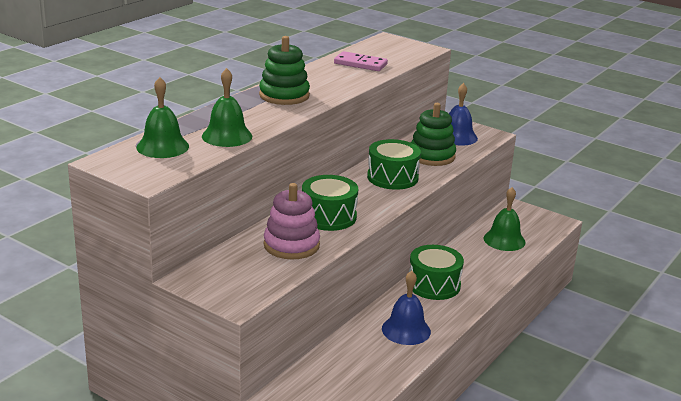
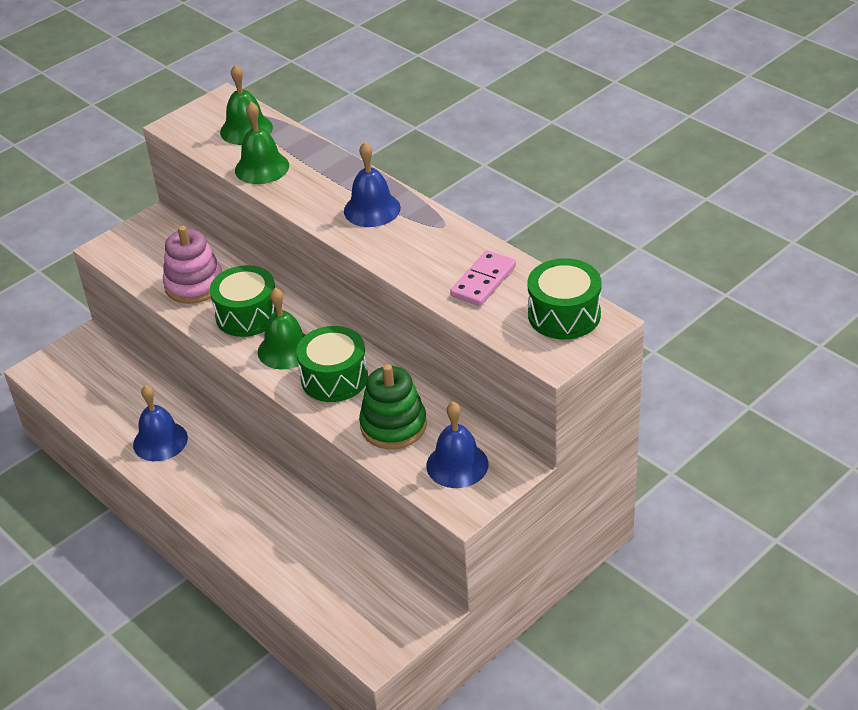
camera: 105 degrees right, 15 degrees up
(284, 95) = (372, 209): green stacking toy -> blue bell
(434, 285) = (241, 479): green drum -> green drum (564, 315)
(504, 240) = (332, 574): green bell -> green bell (285, 349)

